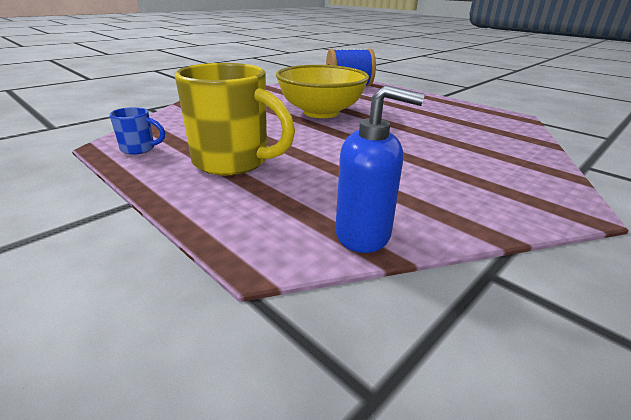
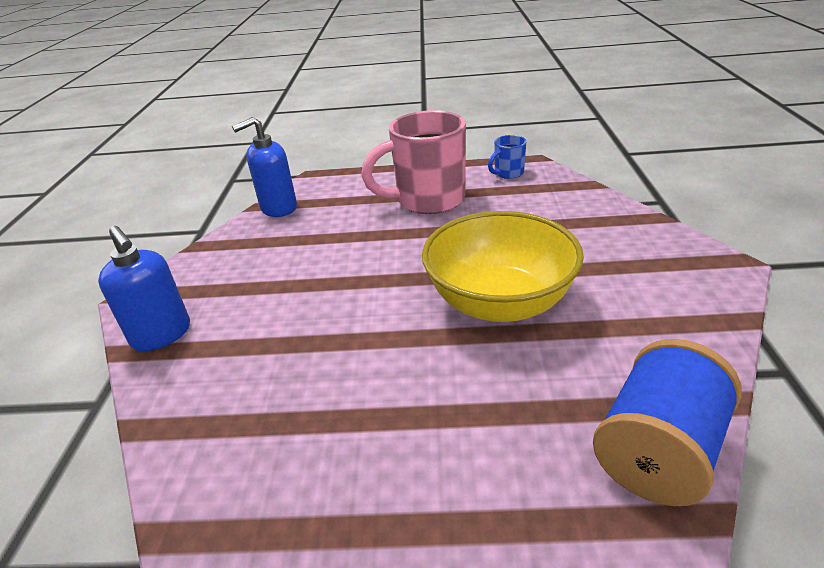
camera: 140 degrees right, 5 degrees up
(234, 162) = (427, 200): yellow mug -> pink mug
(540, 174) = (162, 335): none -> blue soap dispenser

